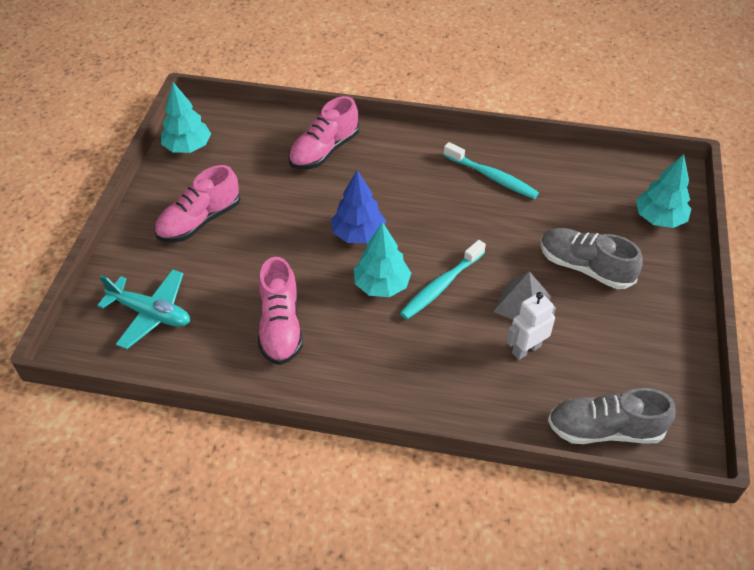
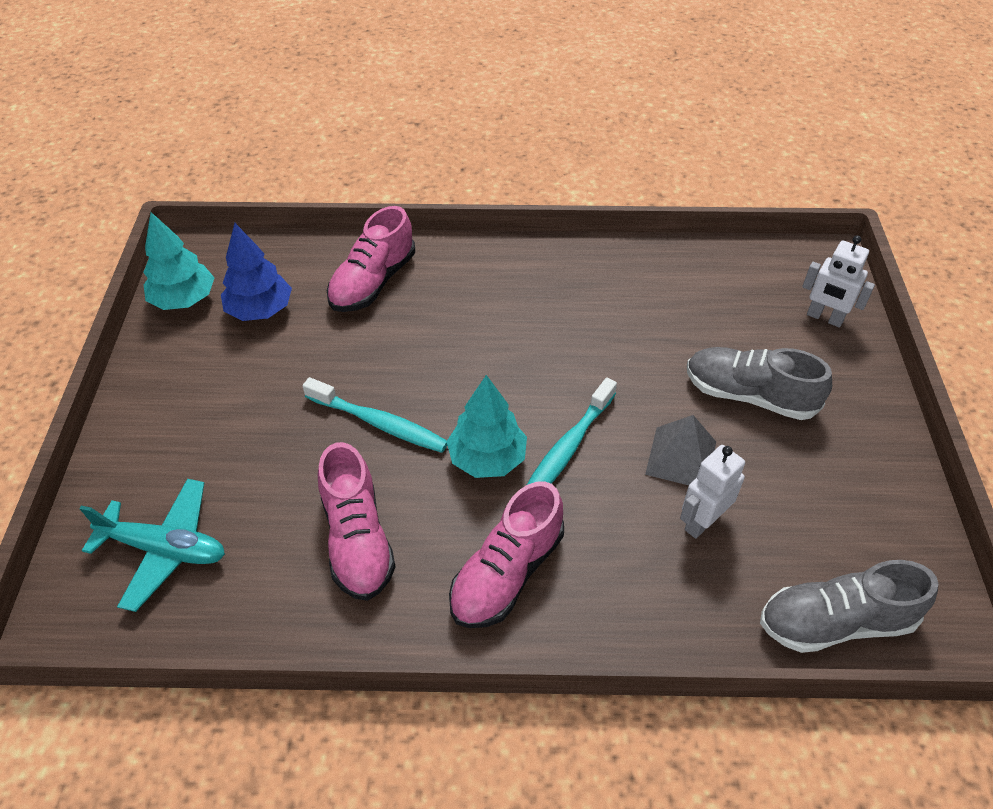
camera: 10 degrees left, 0 degrees up
(200, 221) = (216, 402): pink shoe -> pink shoe (507, 573)
(358, 234) = (441, 391): blue tree -> blue tree (260, 310)
(492, 177) = (601, 290): turquoise toothbrush -> turquoise toothbrush (379, 423)
(659, 218) = (824, 318): turquoise tree -> white robot

